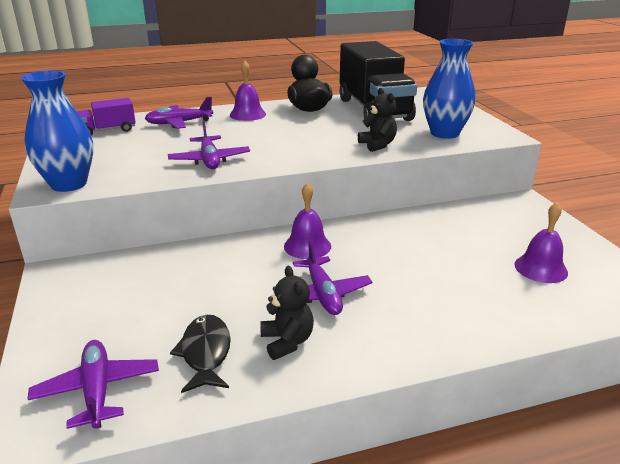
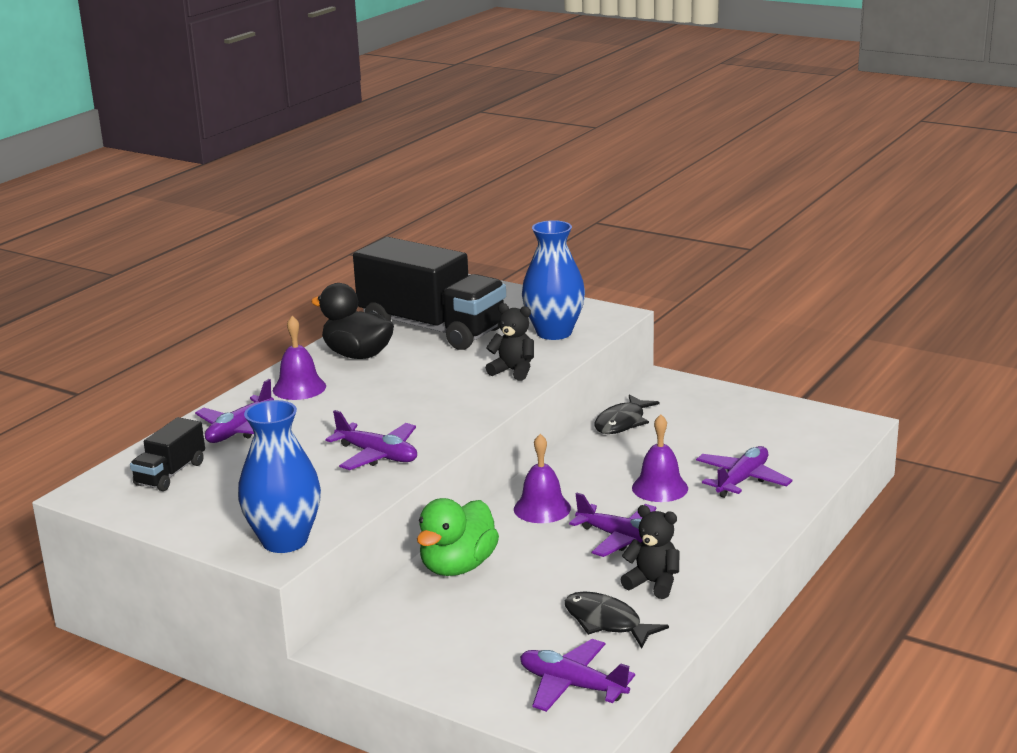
camera: 40 degrees left, 5 degrees down
(108, 130) = (170, 474): purple truck -> black truck
(196, 257) = (458, 566): none -> green duck
(451, 215) = (622, 422): none -> black fish
(483, 296) = (742, 480): none -> purple plane
(540, 268) = (754, 438): purple bell -> purple bell (660, 488)

